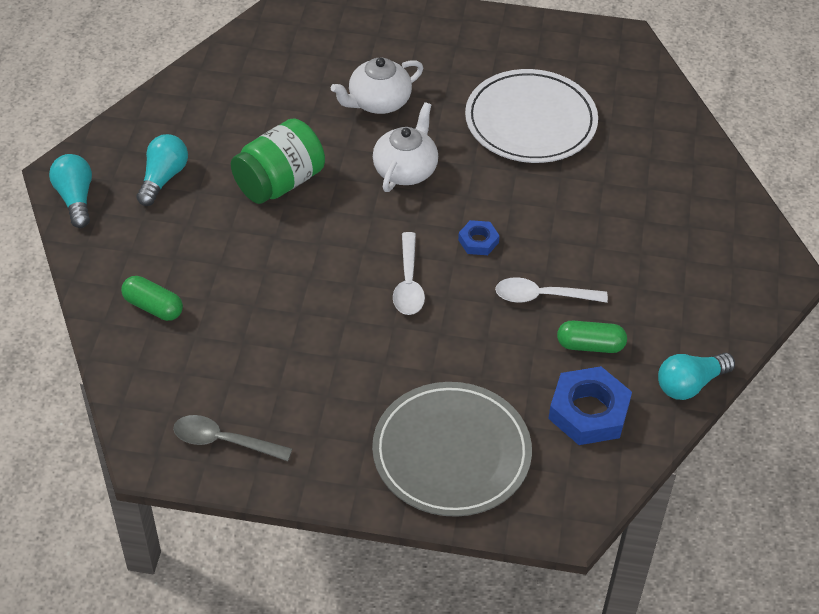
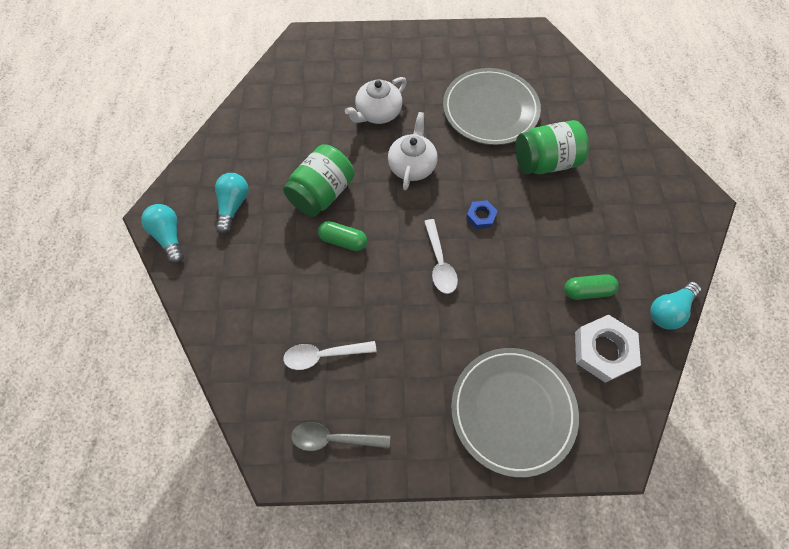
camera: 10 degrees left, 15 degrees up
(153, 307) = (250, 323): green capsule -> green capsule (343, 241)
(530, 121) = (490, 110): white plate -> grey plate
(542, 296) = (540, 255): white spoon -> white spoon (324, 355)
(584, 193) = (545, 162): none -> green jar
(588, 412) = (603, 350): blue nut -> white nut

